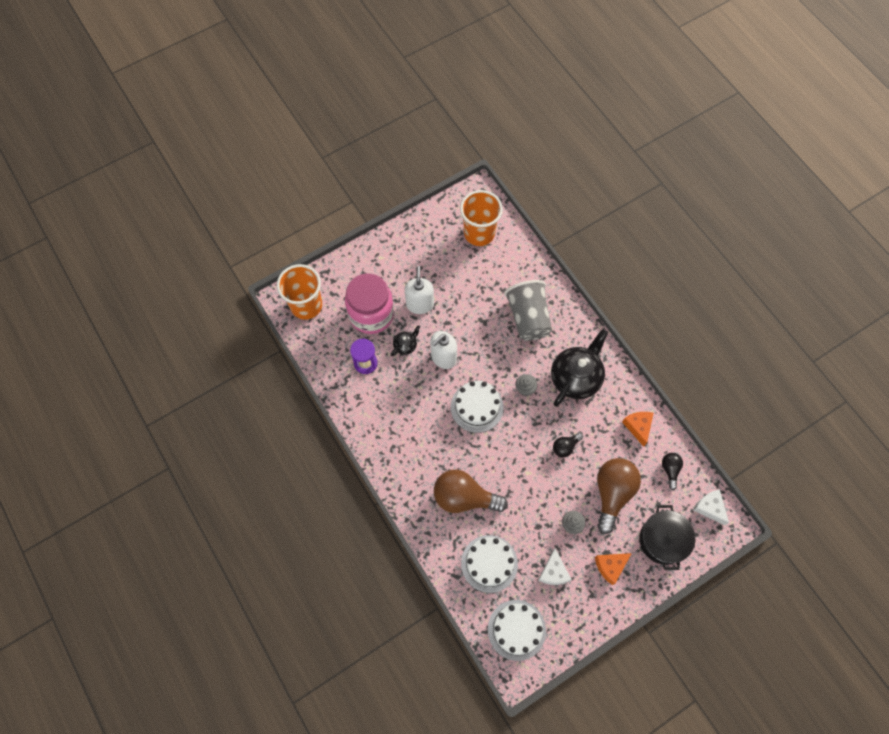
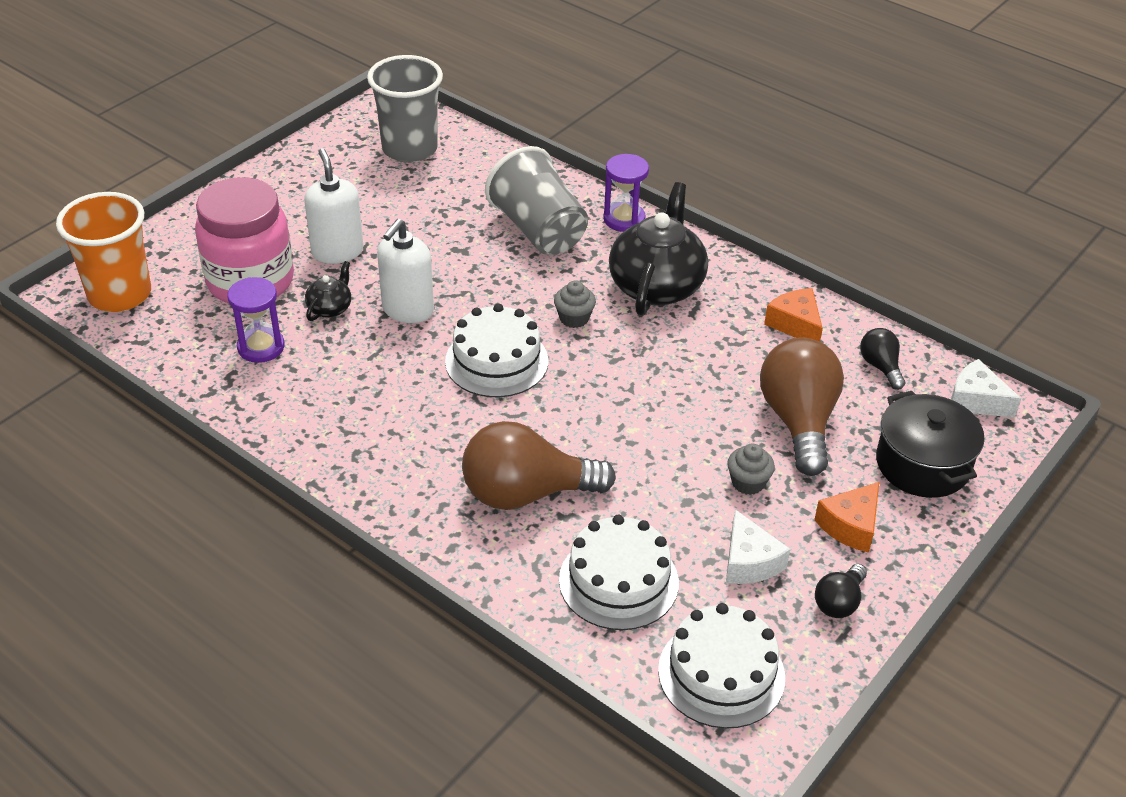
camera: 20 degrees left, 25 degrees down
(479, 233) = (409, 149): orange cup -> grey cup
(565, 447) = (682, 378): black light bulb -> black light bulb (839, 602)
(576, 322) = (624, 219): none -> purple hourglass

